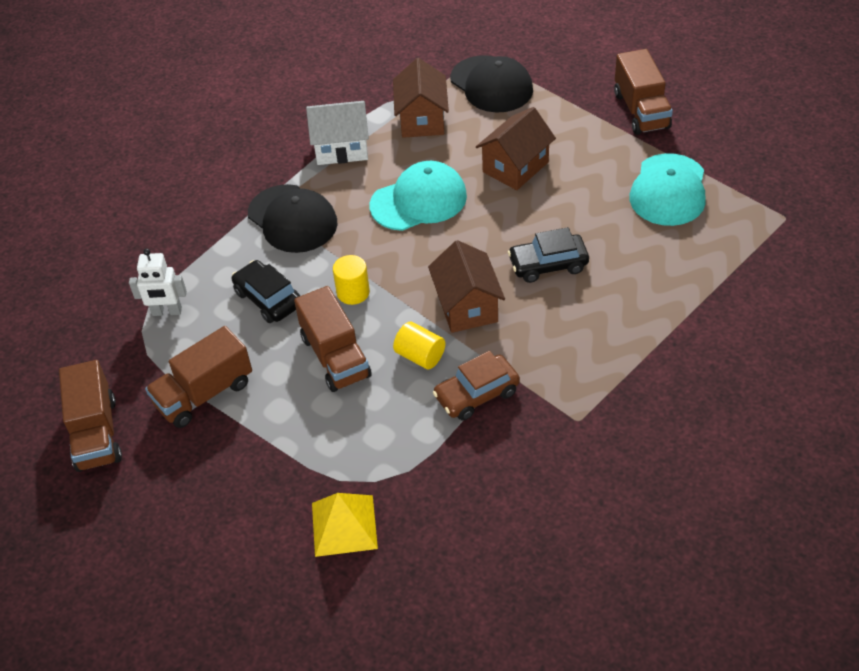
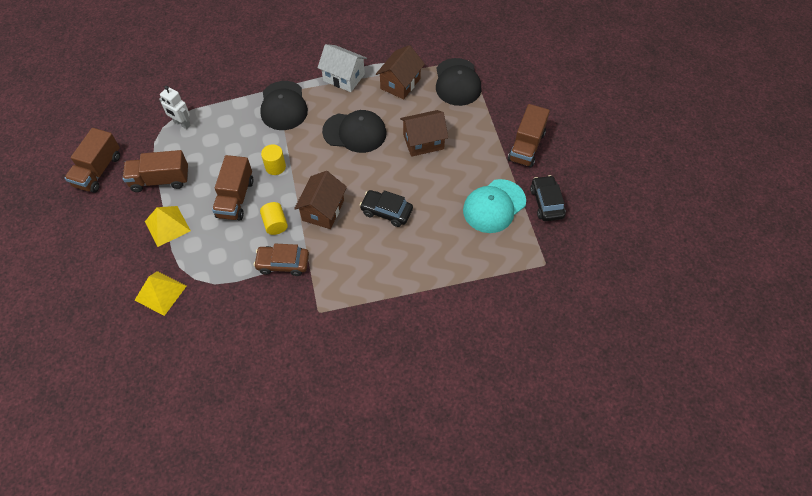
camera: 30 degrees right, 10 degrees up
(268, 299) = (233, 145): black car -> black car (546, 202)
(271, 442) = (167, 226): none -> yellow pyramid
(418, 200) = (355, 132): turquoise cap -> black cap

